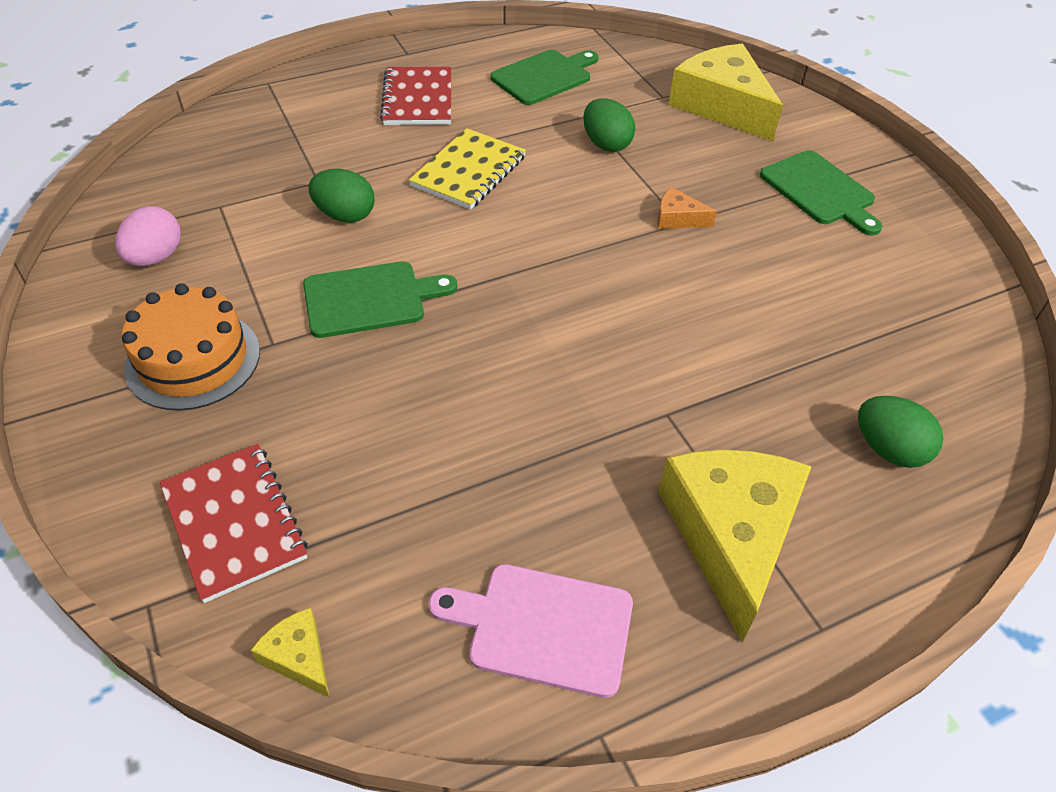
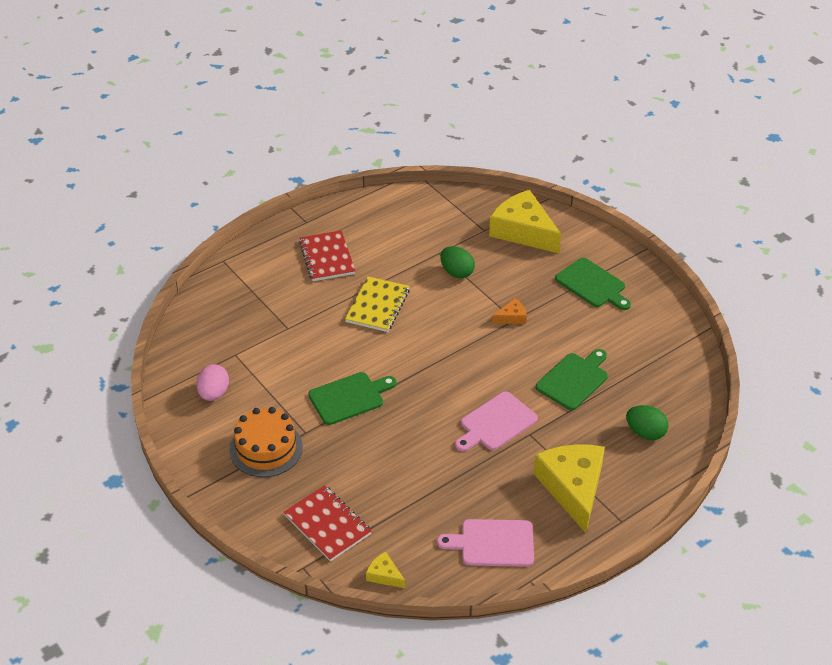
camera: 10 degrees left, 5 degrees down
(345, 215) = (314, 348): green egg -> none
(544, 76) = (403, 226): green cutting board -> green cutting board (574, 380)
(609, 384) = (495, 423): none -> pink cutting board
(678, 218) = (511, 317): orange cheese -> orange cheese turned 150 degrees clockwise

